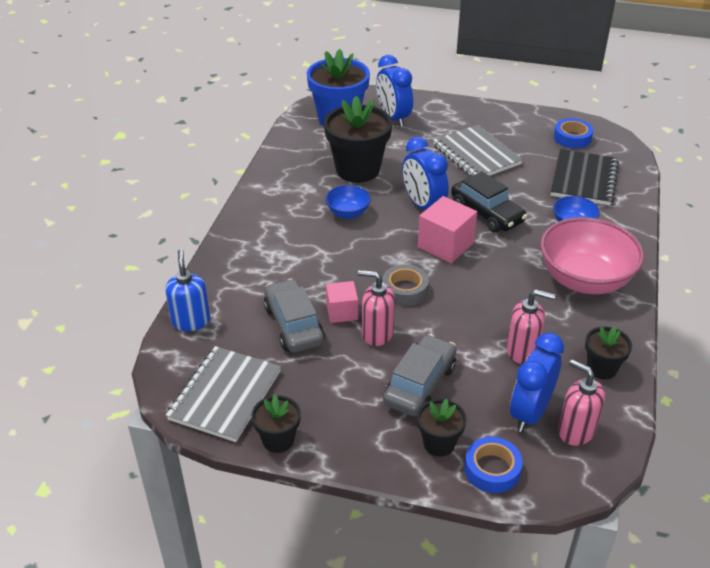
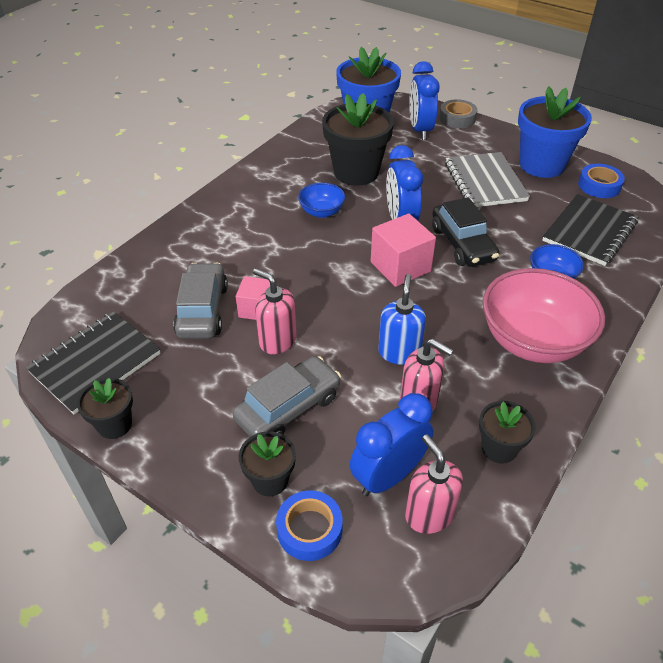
camera: 20 degrees right, 5 degrees up
(191, 321) = (112, 281): blue soap dispenser -> blue soap dispenser (399, 352)
(225, 395) = (95, 363): grey notebook -> black notebook
(405, 290) = (332, 302): grey tape -> grey tape (457, 118)
(516, 129) = (541, 165): none -> blue flower pot

